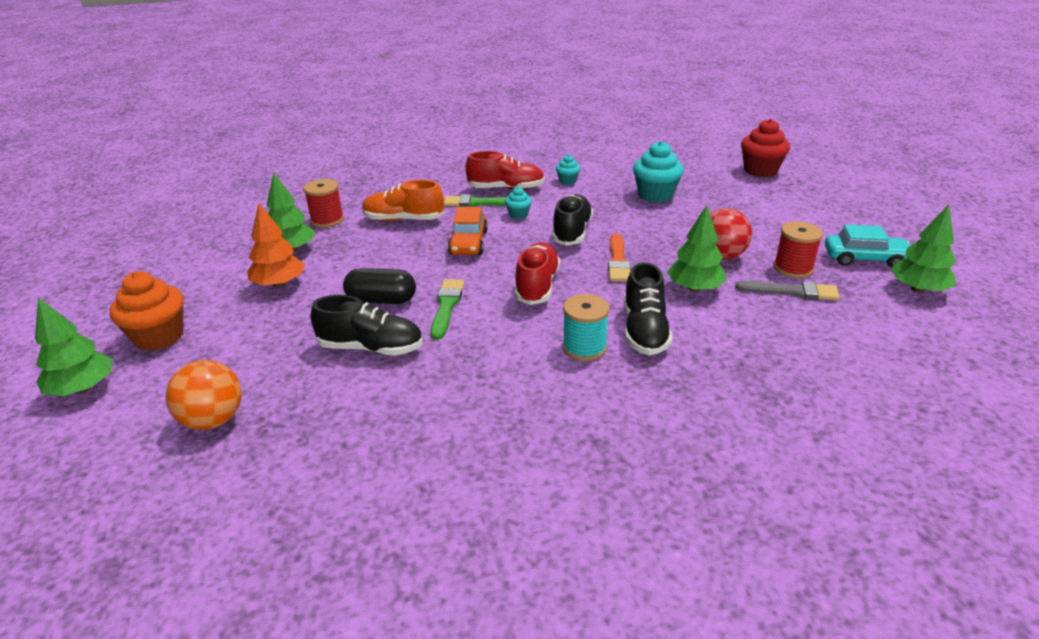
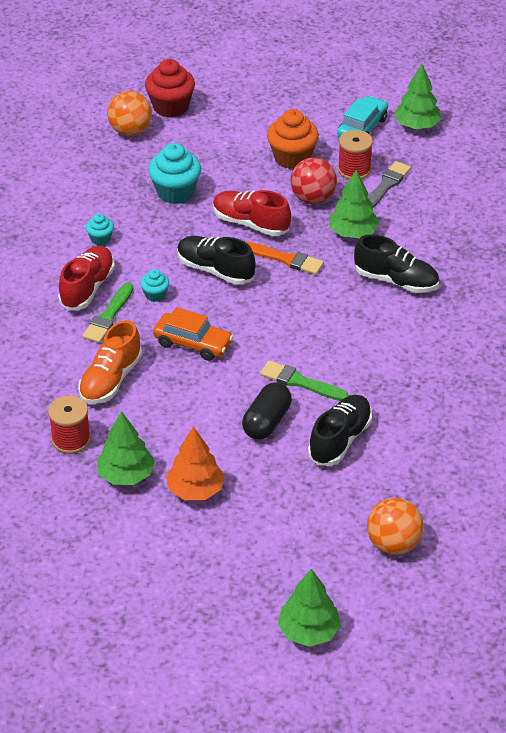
camera: 70 degrees left, 10 degrees up
(159, 337) = (248, 581): orange cupcake -> orange cupcake (292, 158)
(537, 286) = (298, 319): red shoe -> red shoe (250, 223)
(584, 347) = (401, 319): turquoise spool -> none
(709, 163) = (130, 131): none -> orange ball

